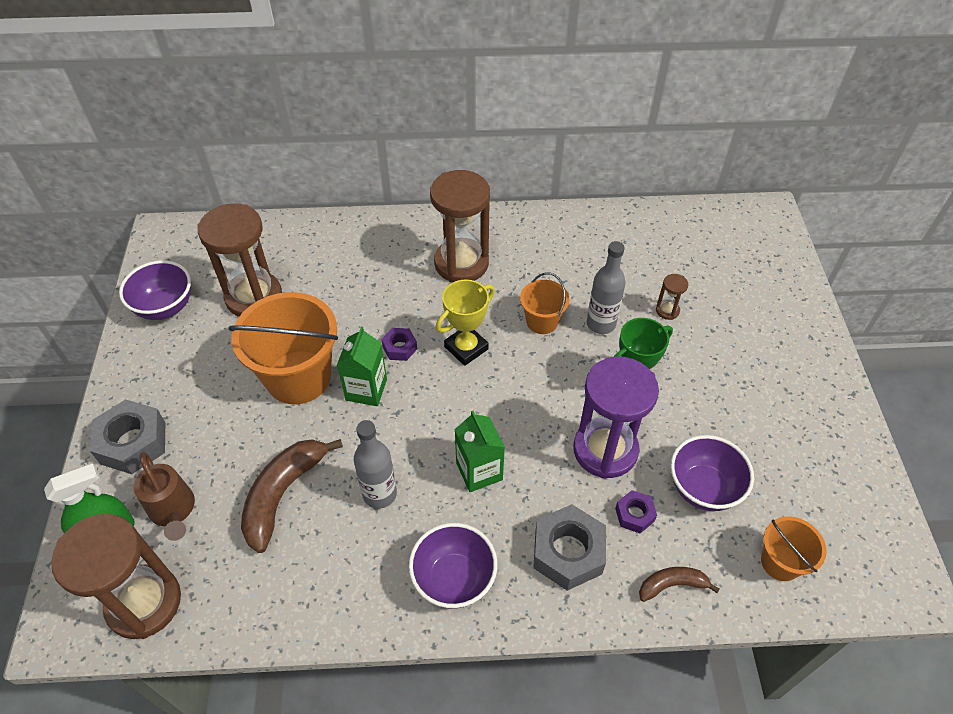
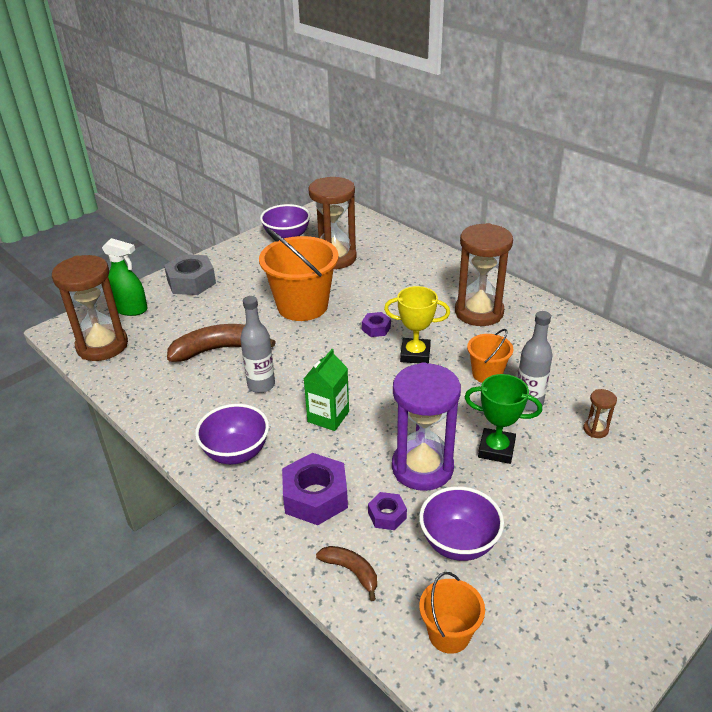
camera: 50 degrees right, 15 degrees down
(173, 511) = (165, 320): brown watering can -> none
(366, 390) = (327, 335): green carton -> none
(568, 552) = (315, 496): grey nut -> purple nut

